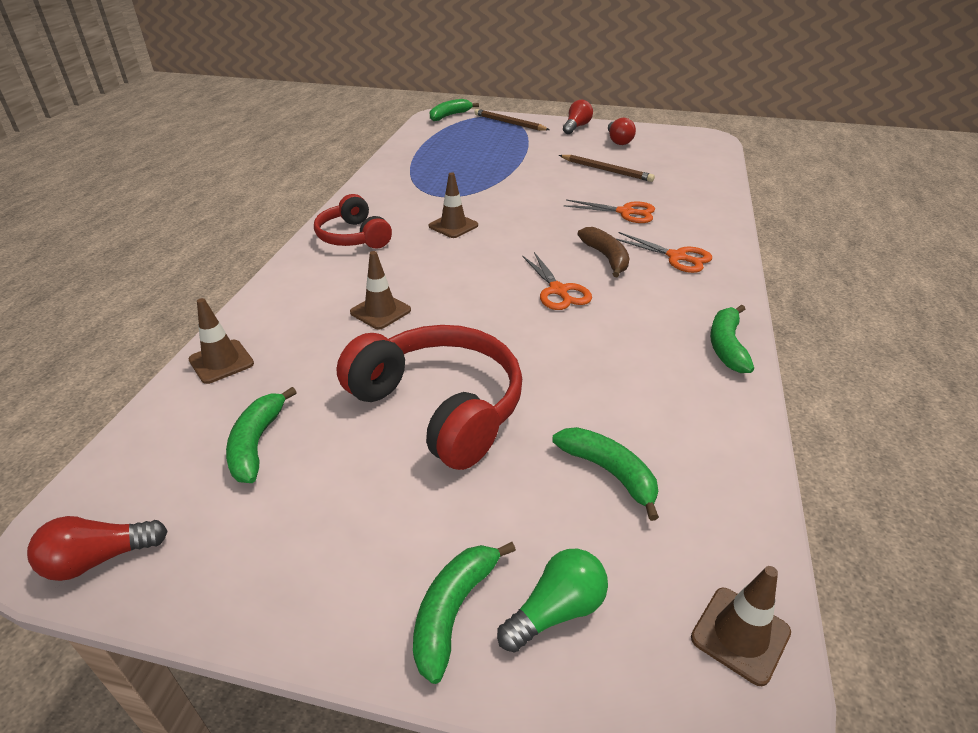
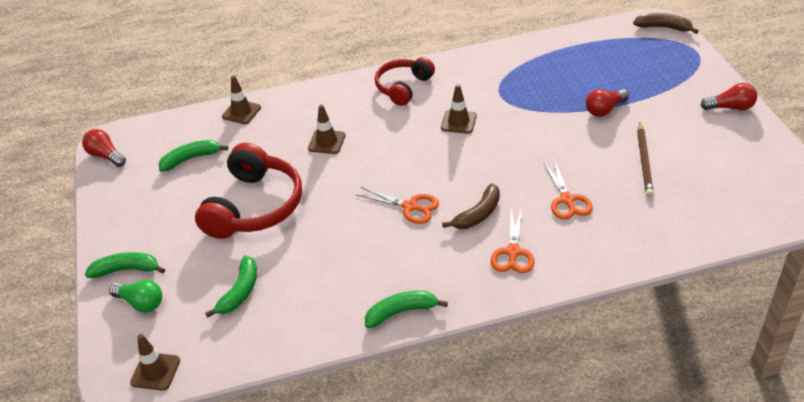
camera: 65 degrees right, 5 degrees up
(449, 116) = (663, 27): green banana -> brown banana
(509, 123) = (689, 66): brown pencil -> none
(558, 291) = (410, 207): orange scissors -> orange scissors turned 105 degrees counterclockwise
(618, 141) = (726, 145): red light bulb -> red light bulb (604, 110)

